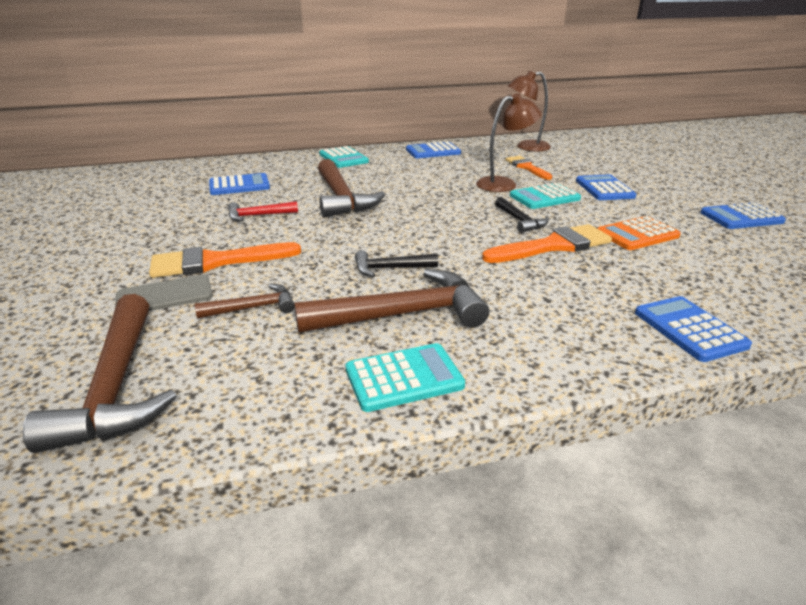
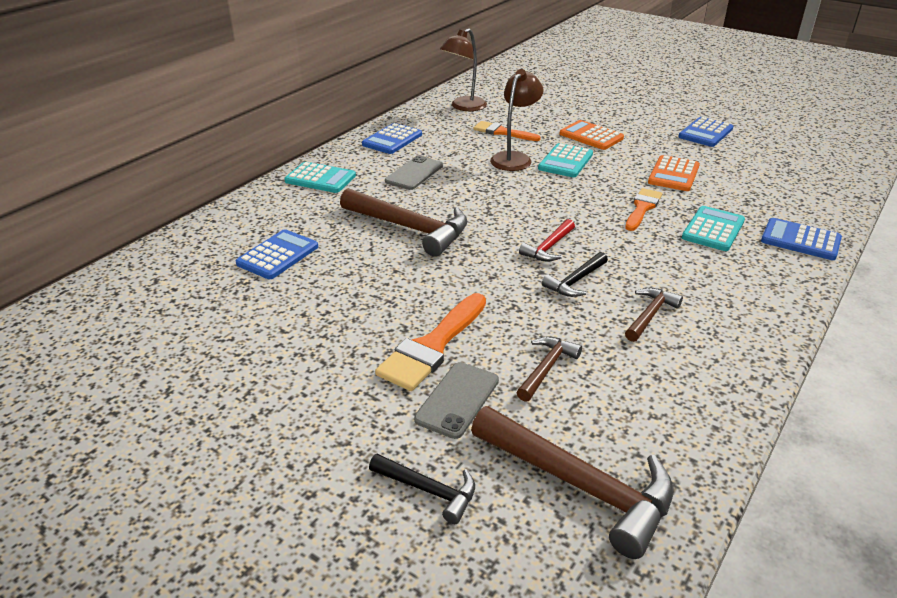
camera: 40 degrees left, 5 degrees up
(258, 216) = (371, 281): red hammer -> red hammer (548, 248)
(403, 314) = (650, 315): brown hammer -> brown hammer, size x0.52
(404, 378) = (728, 360): turquoise calculator -> turquoise calculator (713, 229)
(408, 172) = (414, 173): none -> grey phone
(520, 221) = (586, 193): black hammer -> black hammer (429, 490)
(553, 246) = (642, 208): orange brush -> orange brush, size x0.66
(604, 189) = (591, 136): blue calculator -> orange calculator

